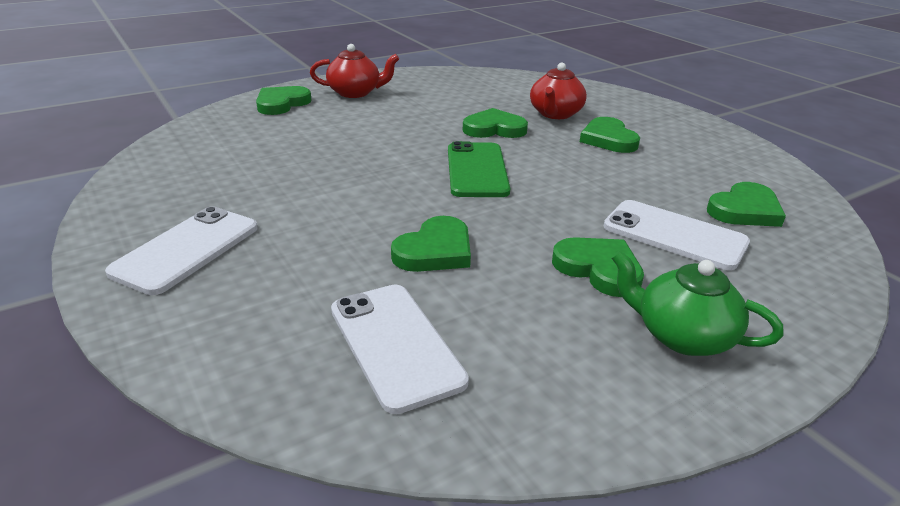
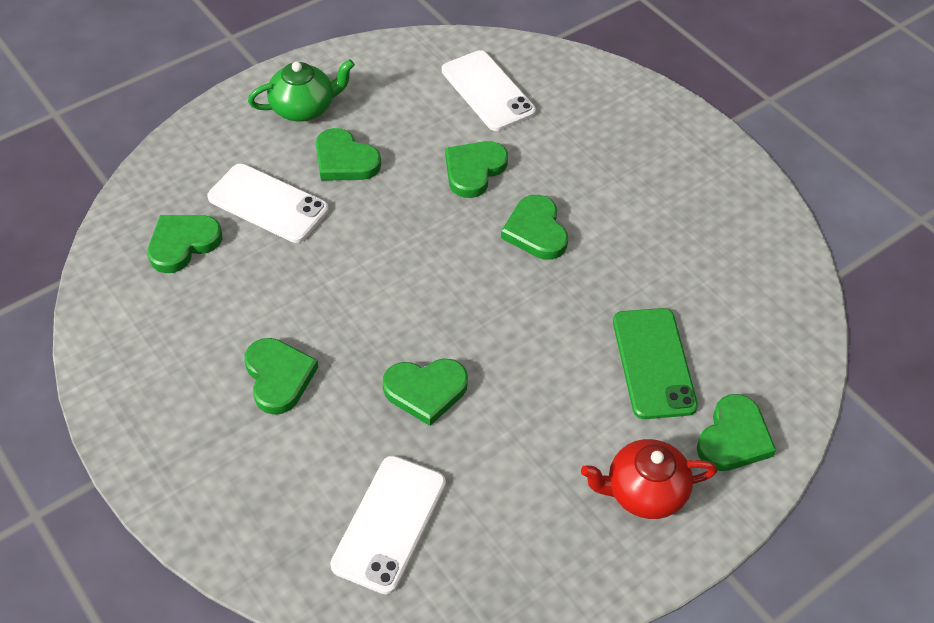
camera: 175 degrees right, 20 degrees up
(186, 249) = (667, 157): white phone -> white phone (389, 524)
(379, 200) = (536, 231): none -> green heart
(476, 170) = (445, 290): green phone -> green phone (653, 363)
(555, 114) = (336, 447): red teapot -> none
(681, 336) = (304, 108): green teapot -> green teapot turned 45 degrees counterclockwise

